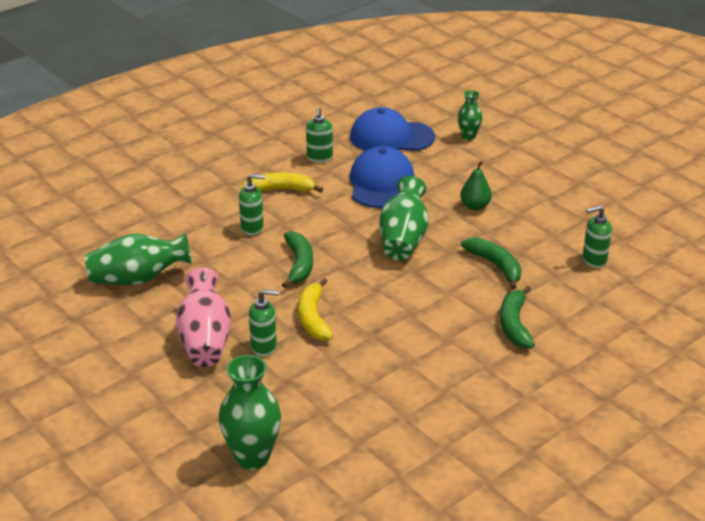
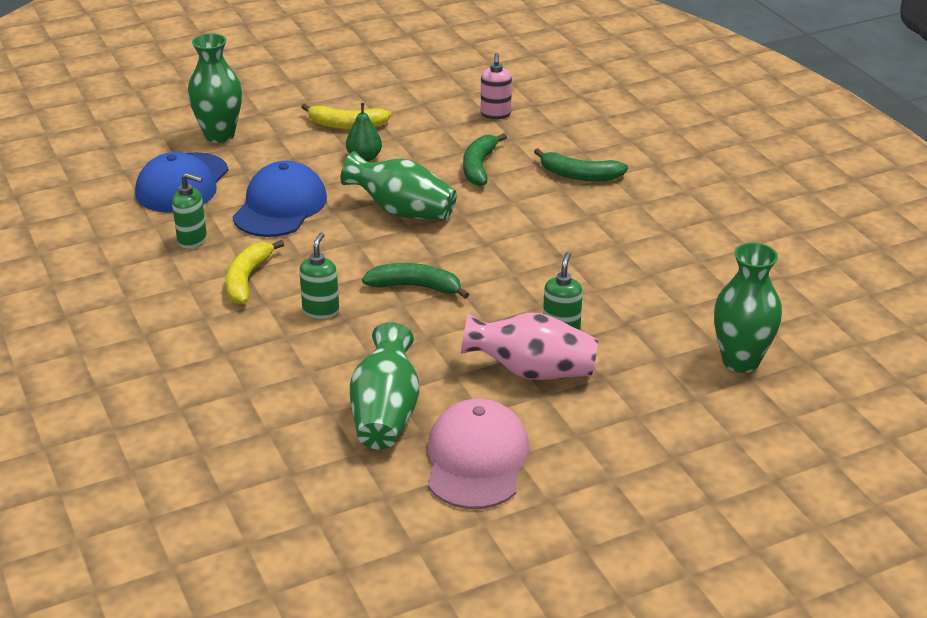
camera: 75 degrees left, 0 degrees up
(94, 328) = (476, 460): none -> pink cap
(313, 318) = (521, 291): yellow banana -> yellow banana (346, 125)
(381, 183) = (280, 207): blue cap -> blue cap turned 90 degrees clockwise
(468, 136) = (219, 135): green vase -> green vase, size x1.75
(496, 266) = (479, 167): green banana -> green banana turned 60 degrees counterclockwise
(594, 260) = (495, 114): green soap dispenser -> pink soap dispenser

